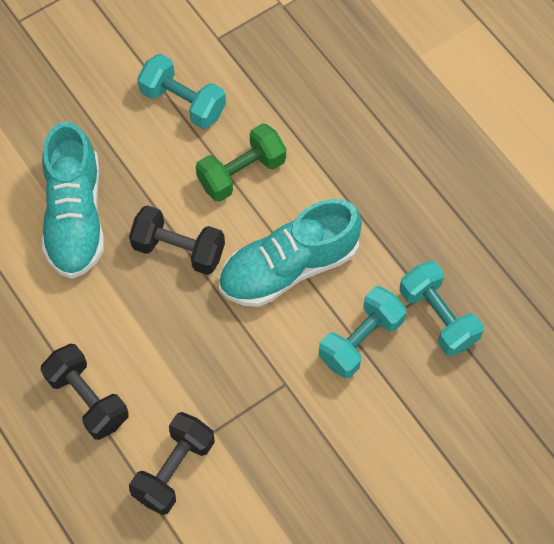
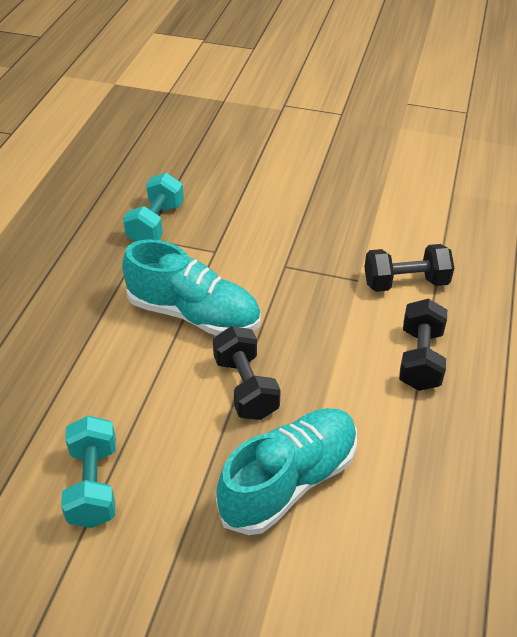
camera: 130 degrees left, 20 degrees down
(241, 173) = (134, 393): green dumbbell -> none
(360, 340) = (212, 249): turquoise dumbbell -> none

